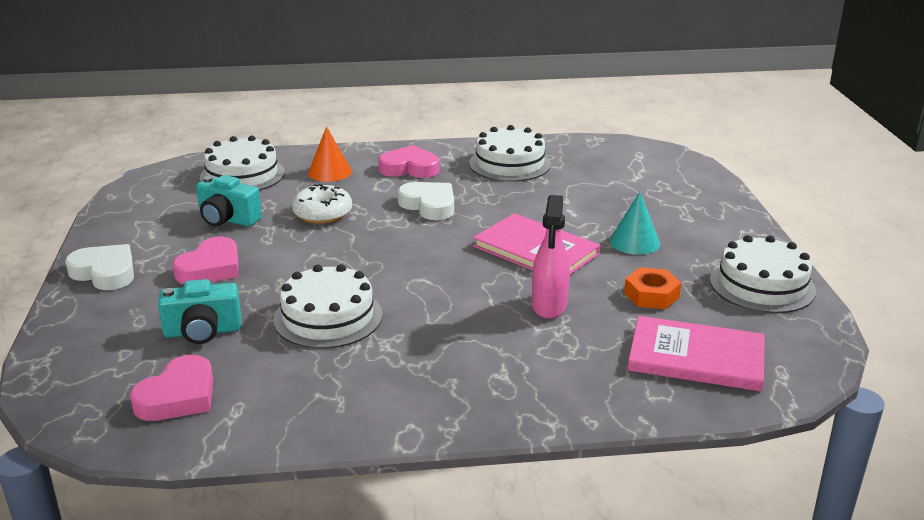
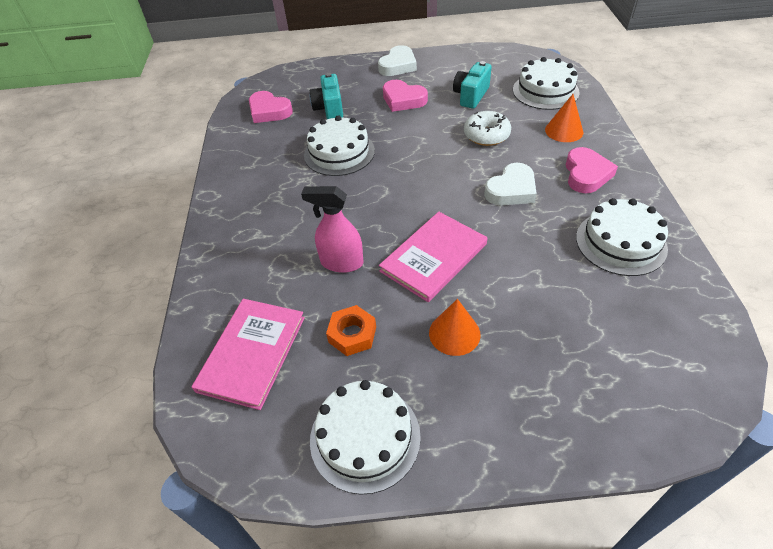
camera: 95 degrees right, 20 degrees up
(634, 242) = (454, 333): turquoise cone -> orange cone

